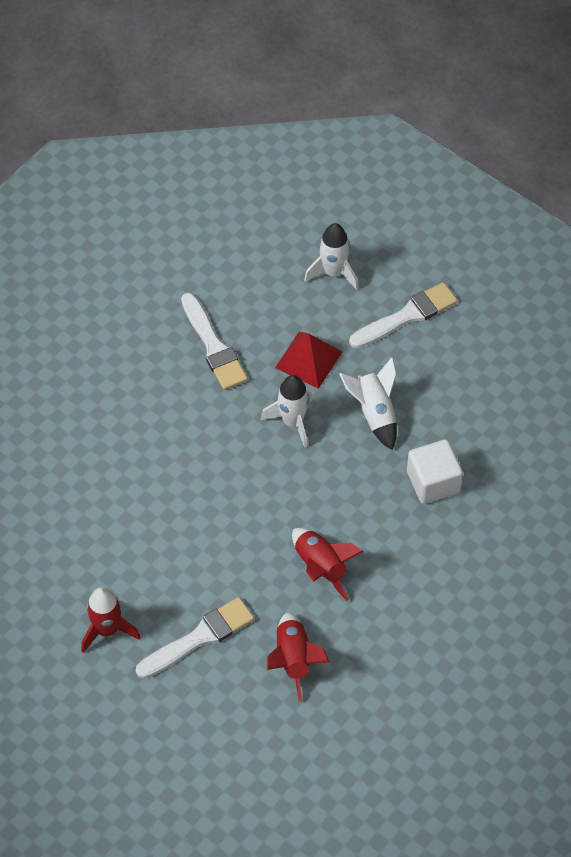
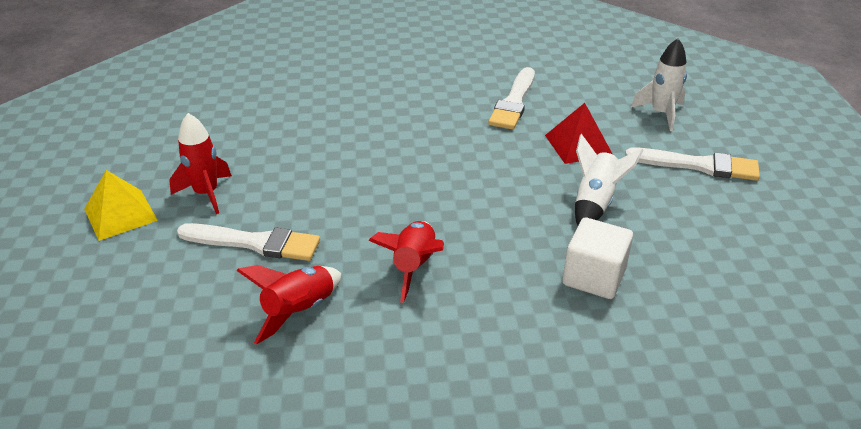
camera: 45 degrees right, 20 degrees down
(74, 698) = (120, 214): none -> yellow pyramid
(292, 421) = (517, 169): white rocket -> none

